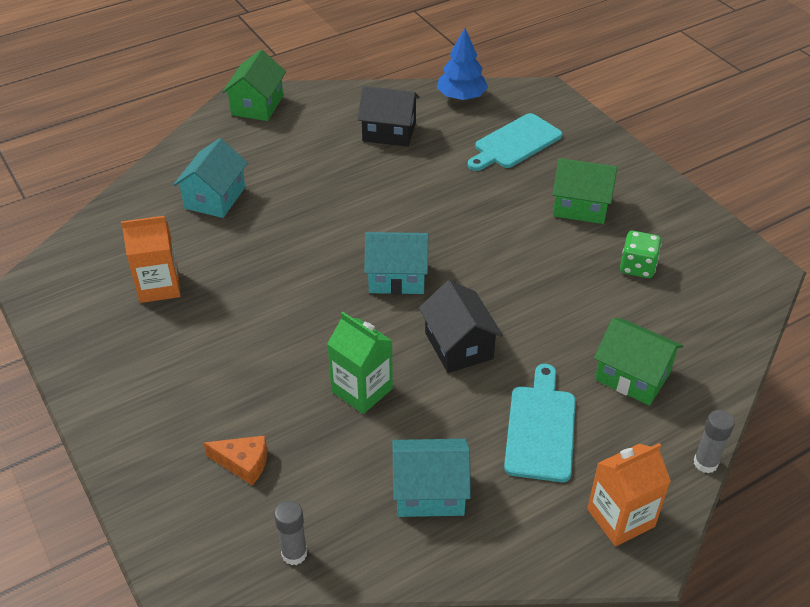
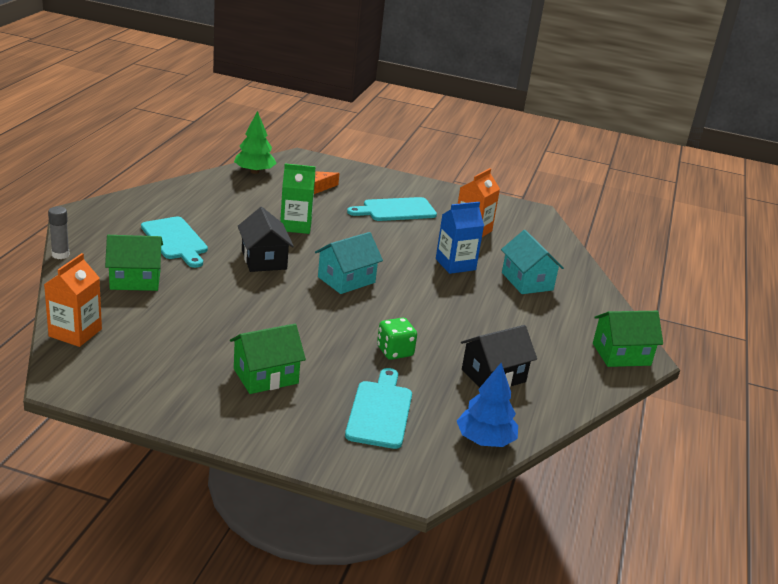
camera: 135 degrees right, 15 degrees down
(199, 363) = (396, 210): none -> turquoise cutting board
(254, 248) = (455, 264): none -> blue carton
(257, 105) = (621, 354): green house -> green house turned 75 degrees counterclockwise
(294, 553) = (254, 172): grey glue stick -> green tree
(429, 492) = (213, 203): turquoise house -> none
(458, 345) = (264, 260): black house -> black house turned 45 degrees clockwise
(620, 518) = (100, 221): orange carton -> orange carton (75, 333)
(637, 267) = (179, 346): green dice -> green dice (395, 351)

